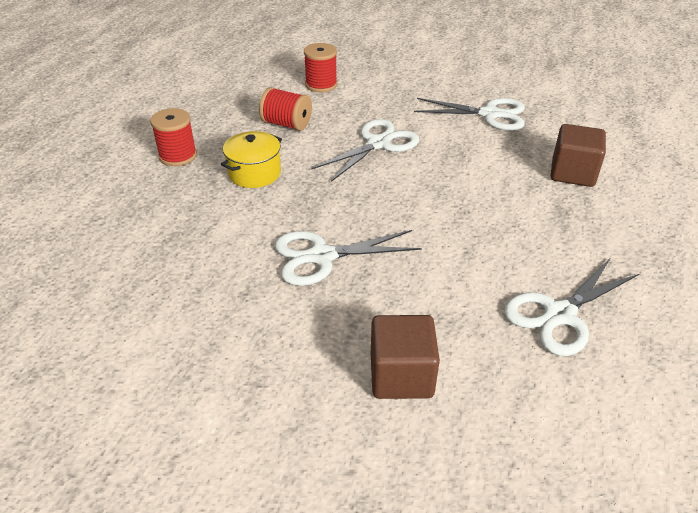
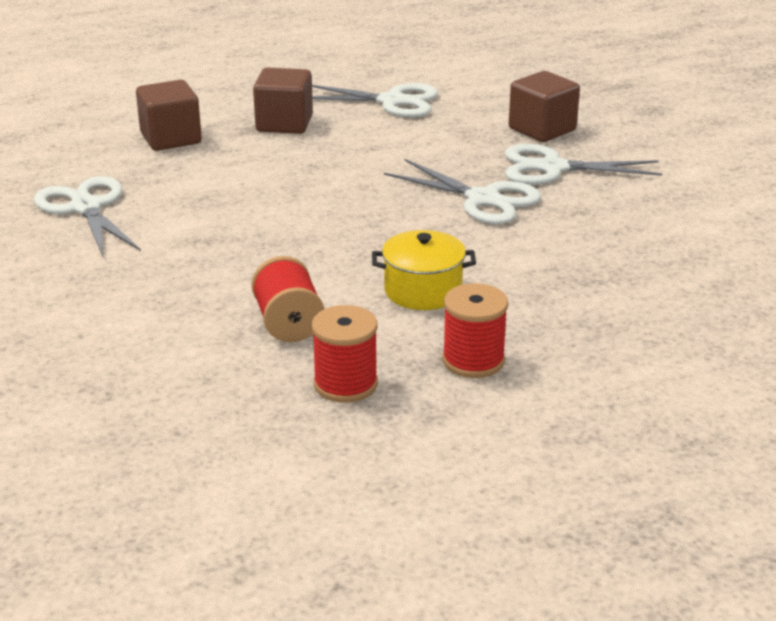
camera: 130 degrees left, 10 degrees down
(321, 85) = (137, 351): red spool -> red spool (345, 384)
(378, 144) = (250, 246): white scissors -> white scissors (552, 168)
(557, 231) = (284, 124): none -> brown cube

